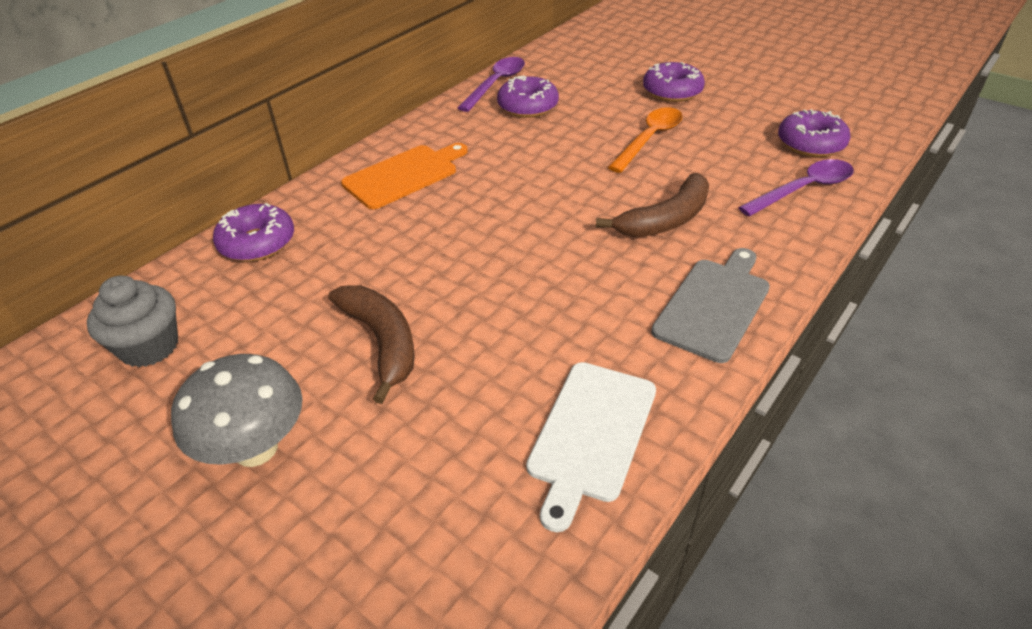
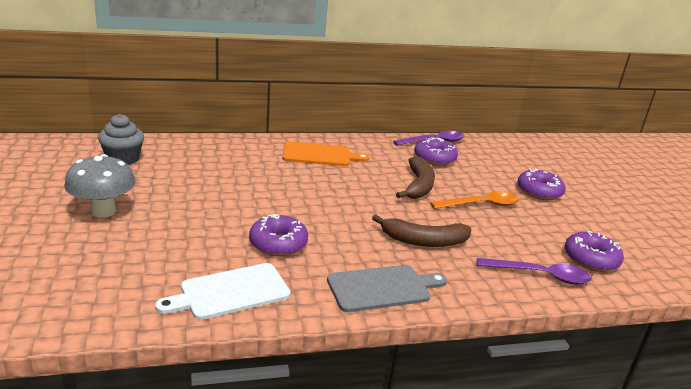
camera: 35 degrees right, 15 degrees down
(257, 243) = (216, 147): purple donut -> purple donut (278, 243)
(382, 342) = (204, 207): brown banana -> brown banana (418, 186)

